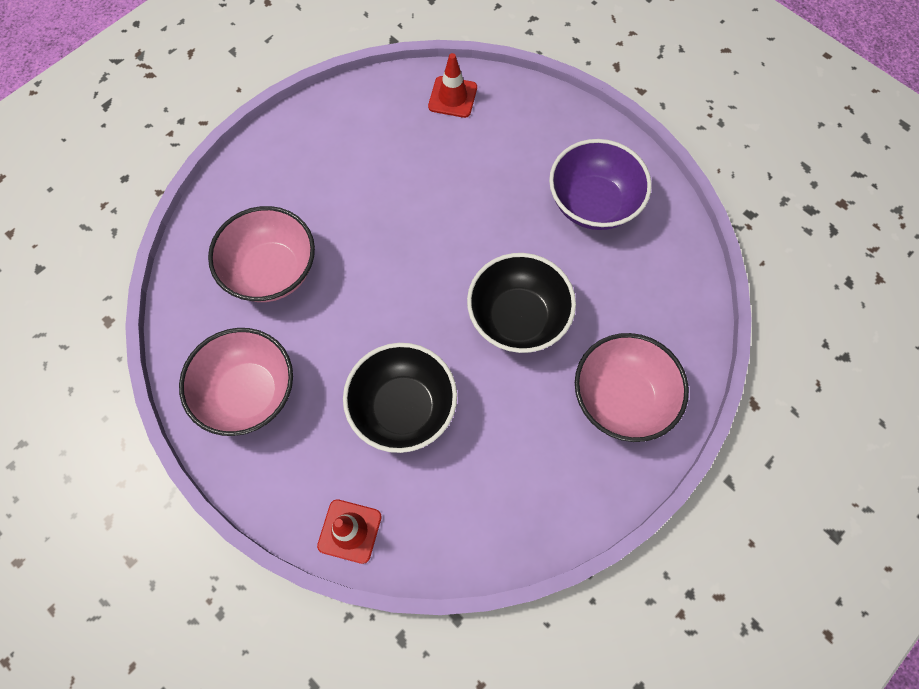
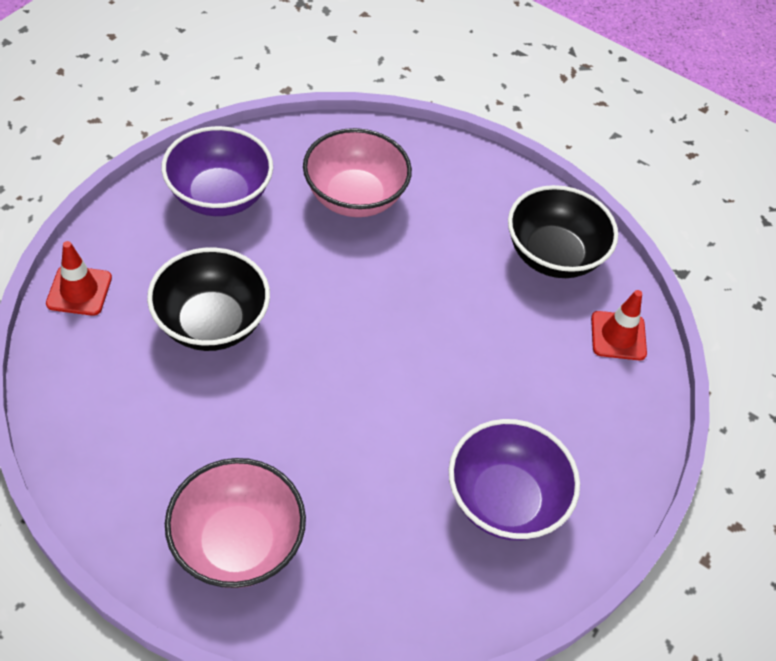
camera: 75 degrees right, 15 degrees down
(248, 393) = (219, 196): pink bowl -> purple bowl
(518, 318) = (331, 424): black bowl -> black bowl (553, 255)

